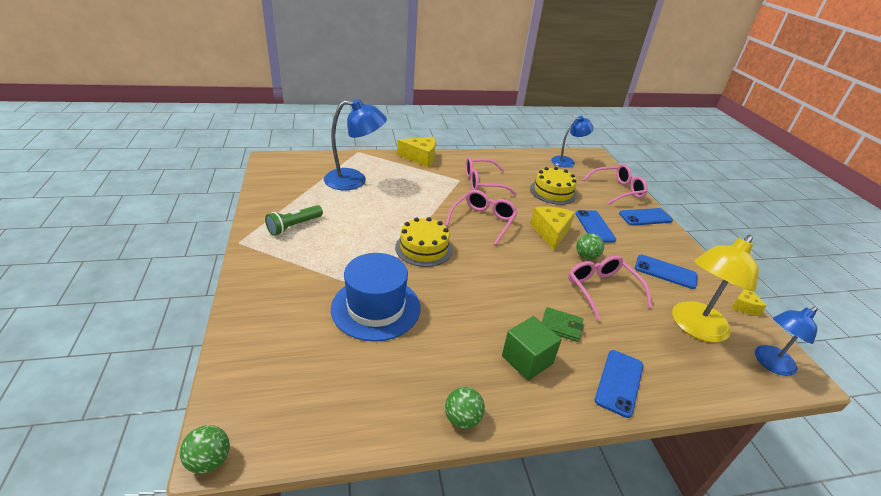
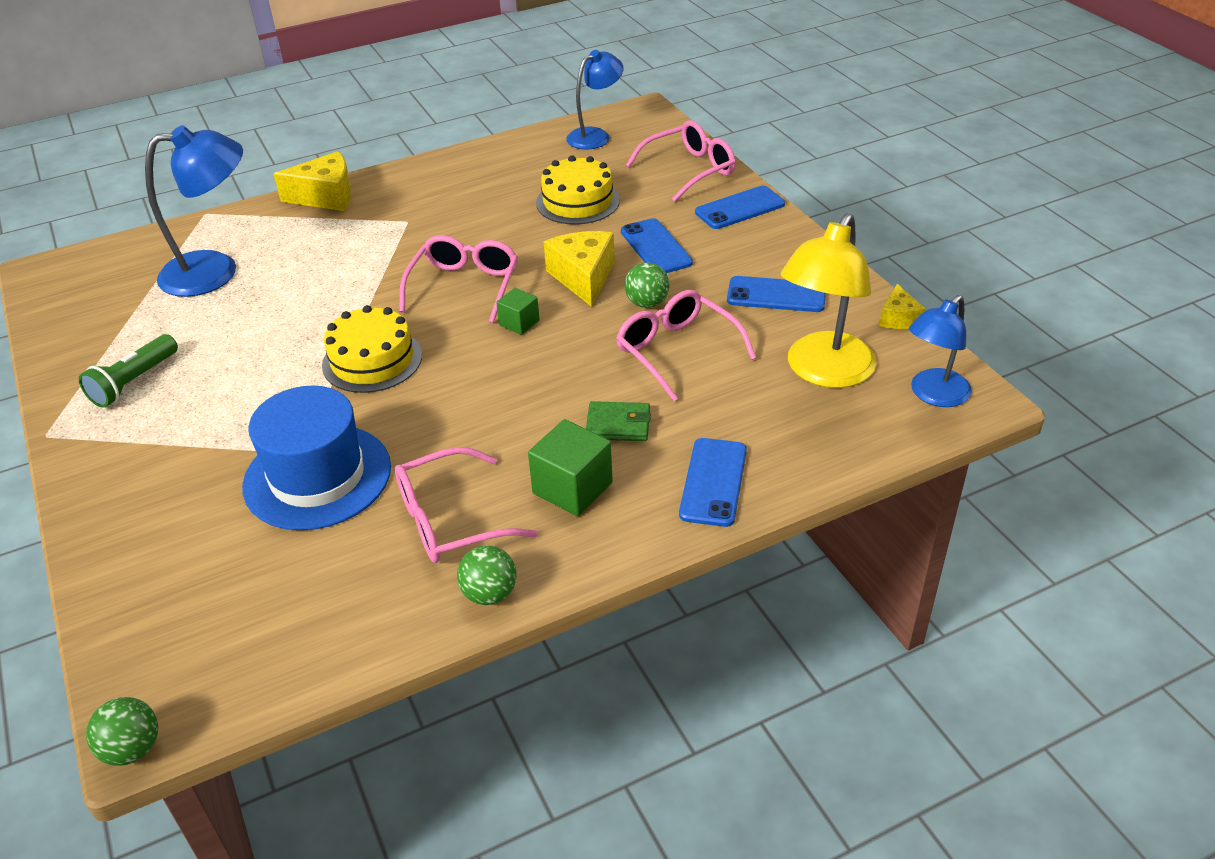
camera: 10 degrees left, 5 degrees up
(482, 183) = (450, 216): pink glasses -> pink glasses (450, 520)
(510, 249) = (519, 323): none -> green cube

